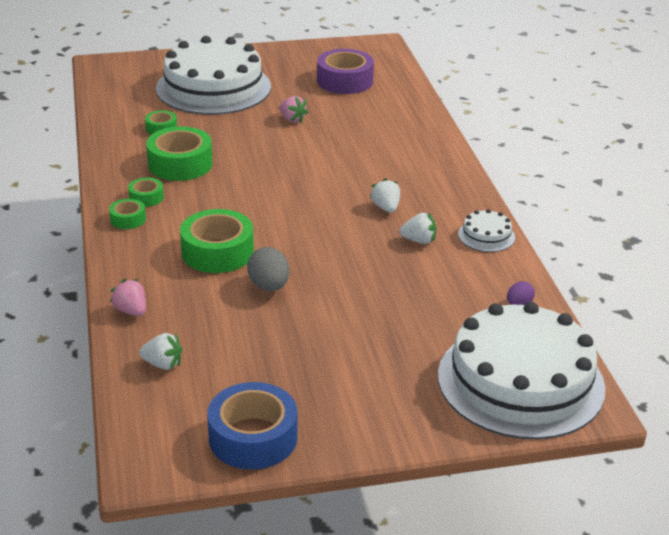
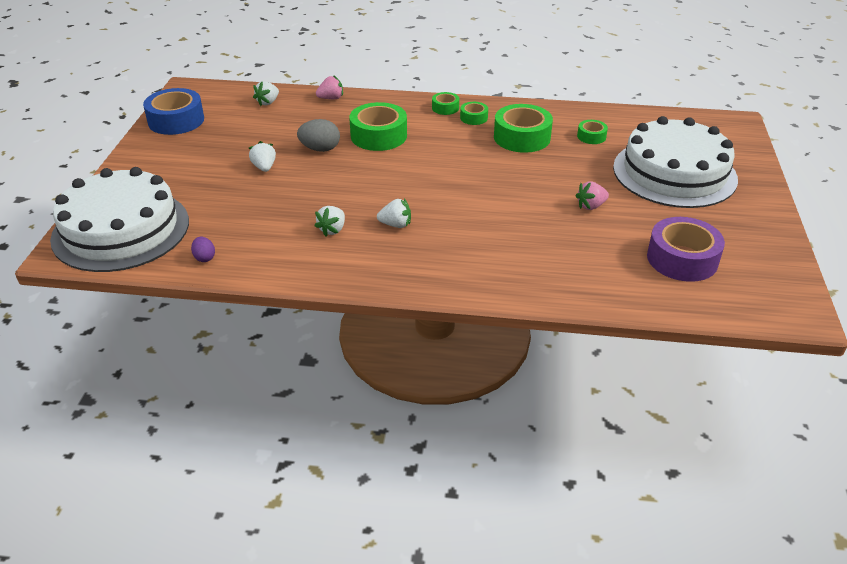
camera: 110 degrees right, 5 degrees up
(332, 316) = (264, 167): none -> white strawberry
(486, 236) = (314, 270): white cake -> none

